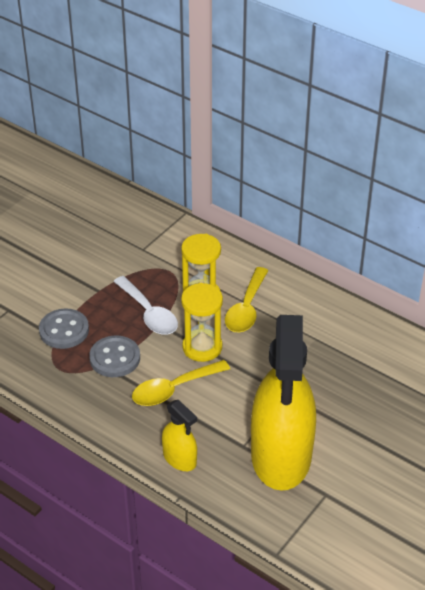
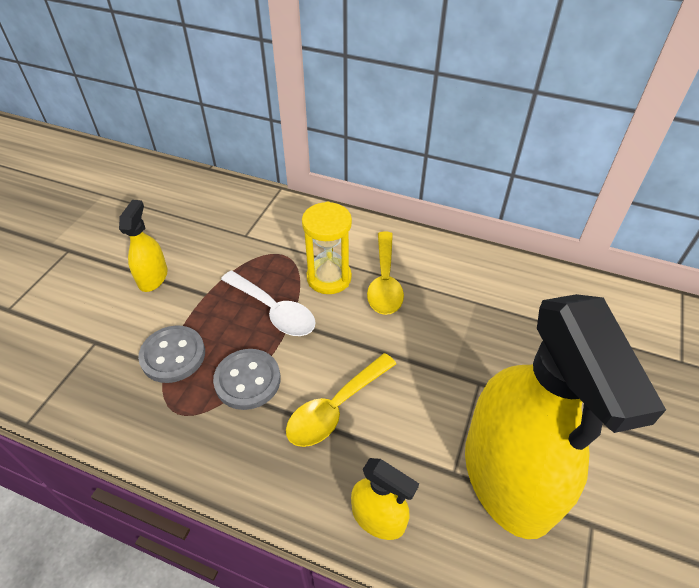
camera: 15 degrees left, 5 degrees up
(60, 270) = (153, 277): none -> yellow spray bottle
(202, 347) = (351, 341): yellow hourglass -> none

